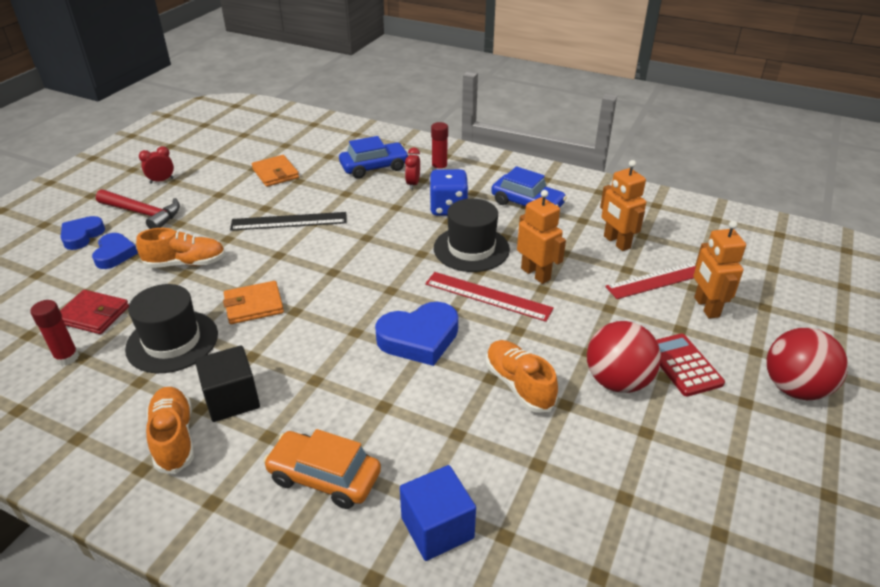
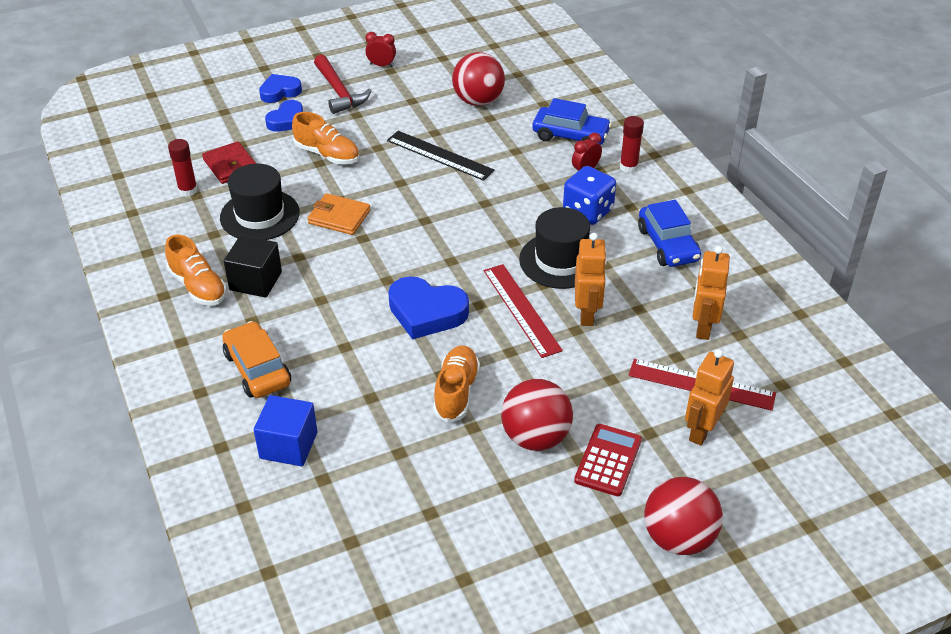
camera: 40 degrees right, 5 degrees up
(174, 438) = (198, 286): orange shoe -> orange shoe turned 120 degrees clockwise
(275, 173) = (478, 101): orange wallet -> red ball

